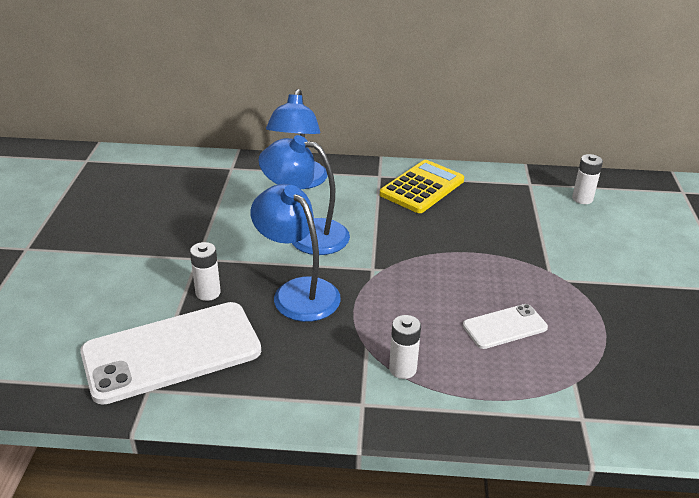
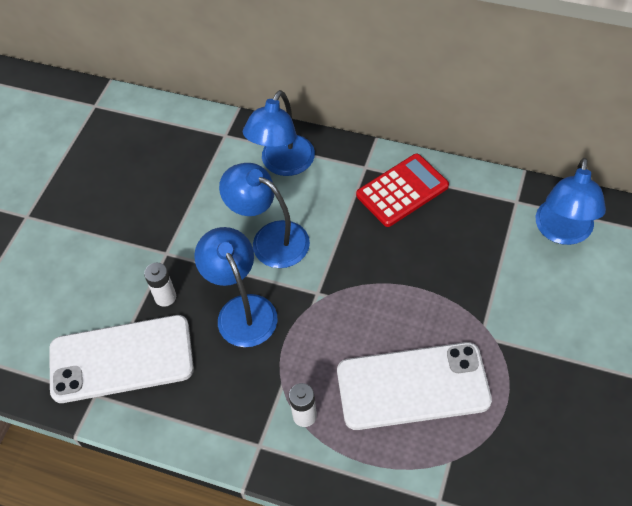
camera: 20 degrees right, 20 degrees up
(422, 187) = (402, 190): yellow calculator -> red calculator
(504, 326) = (412, 386): white phone -> white phone, size x2.00
(582, 199) = (562, 232): white battery -> blue lamp

